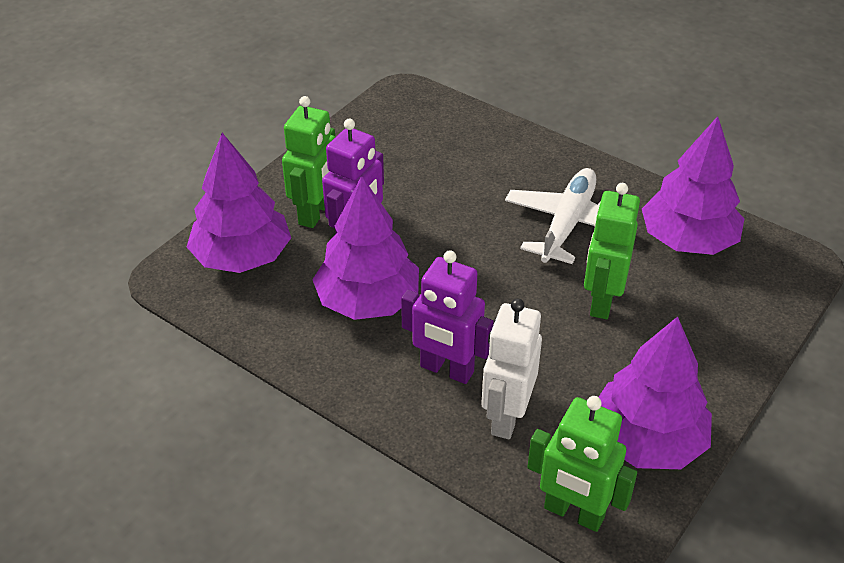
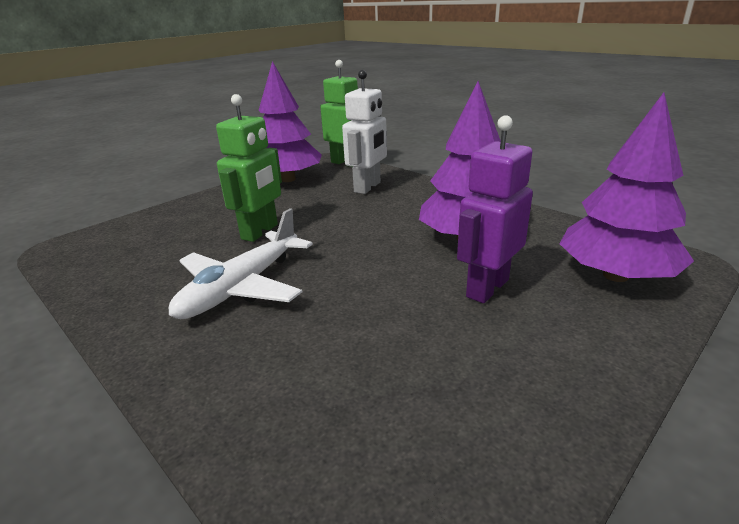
camera: 170 degrees left, 15 degrees down
(315, 213) = (547, 315): green robot -> none
(446, 370) = (402, 204): purple robot -> none
(687, 240) = (135, 267): purple tree -> none

